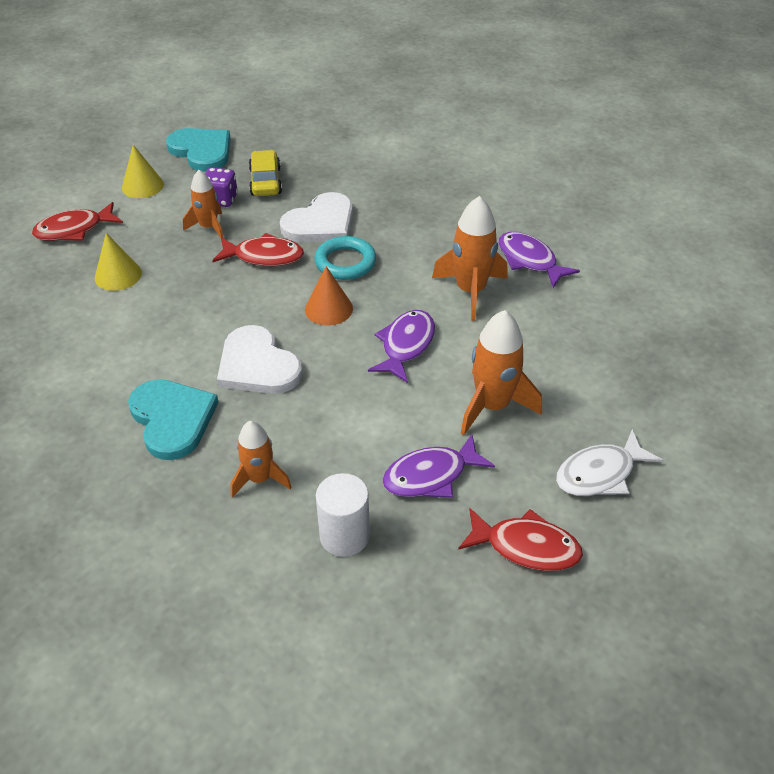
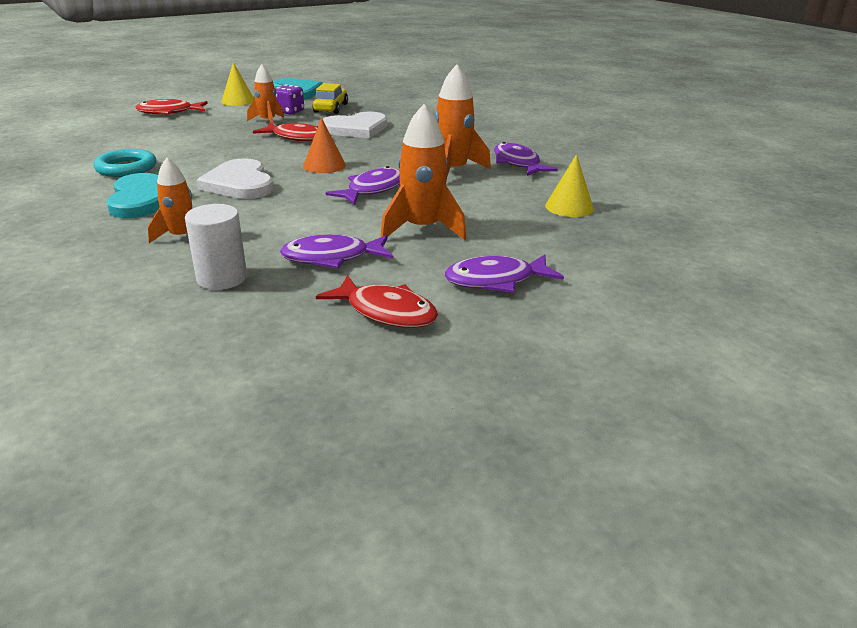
camera: 15 degrees right, 15 degrees down
(118, 275) = (178, 133): yellow cone -> yellow cone (569, 207)
(345, 262) = (359, 147): turquoise ring -> turquoise ring (126, 168)
(600, 473) = (496, 280): white fish -> purple fish

